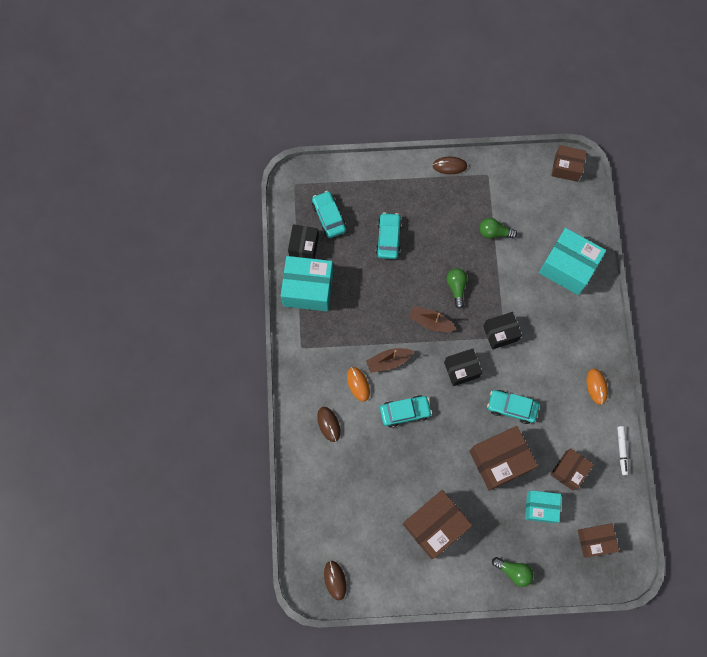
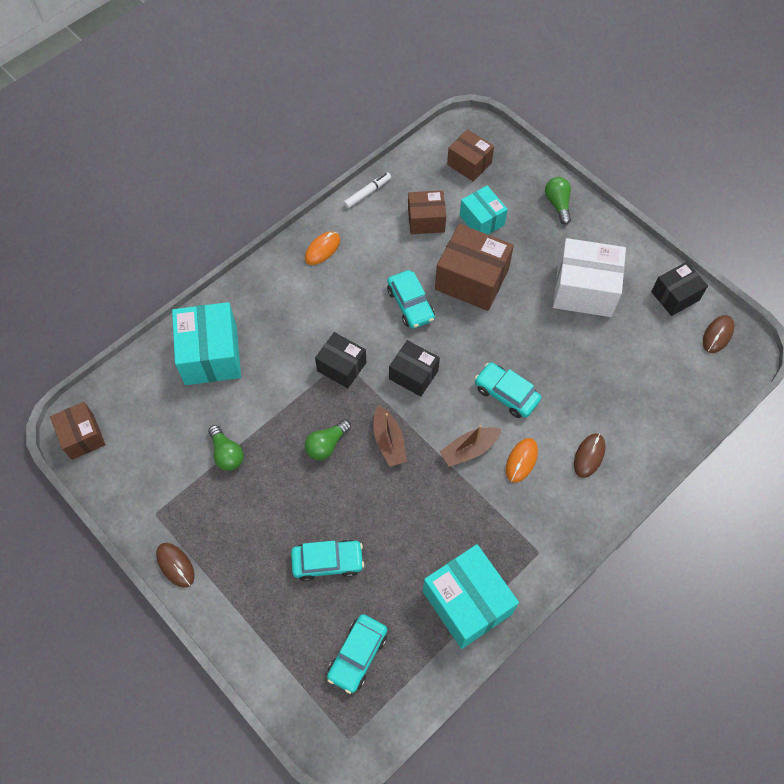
camera: 130 degrees left, 10 degrees down
(304, 246) = (420, 653): black box -> black box (675, 296)
(388, 238) = (328, 562): turquoise car -> turquoise car turned 150 degrees counterclockwise
(388, 361) = (469, 449): brown boat -> brown boat turned 120 degrees clockwise
(435, 525) = (584, 290): brown box -> white box

